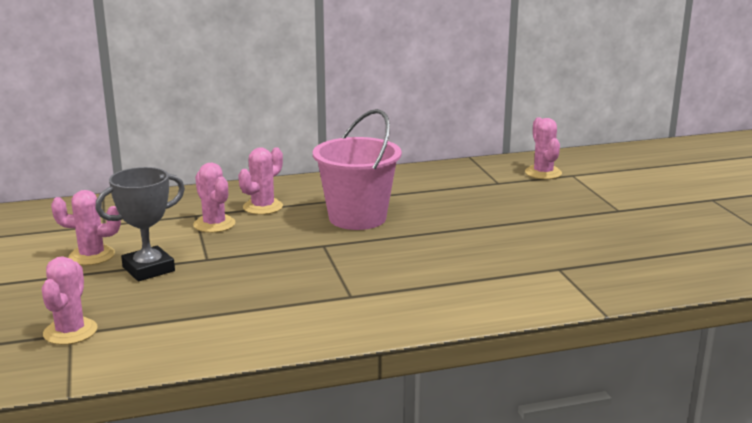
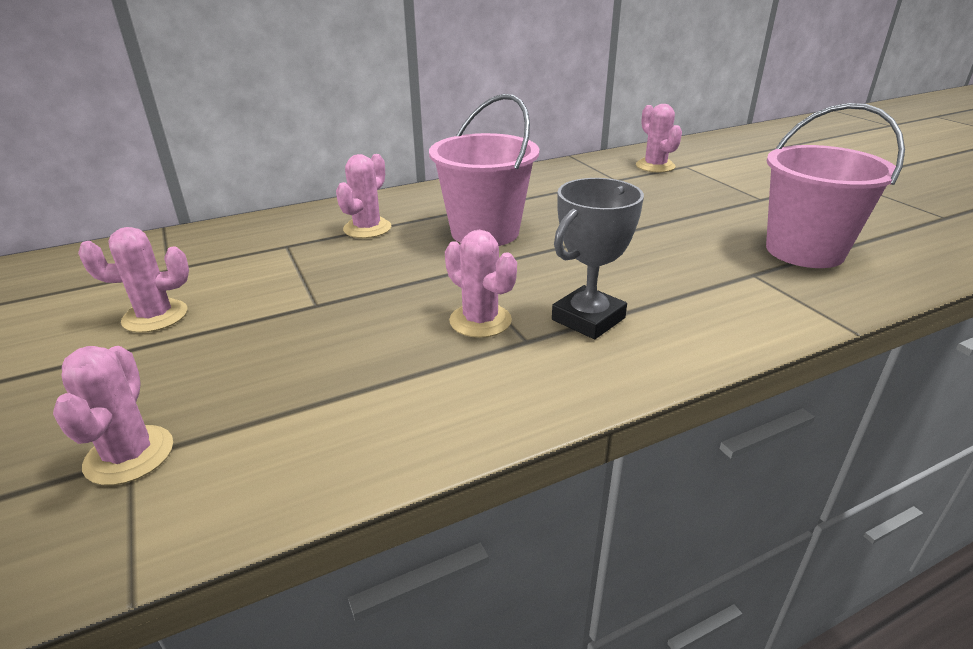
camera: 10 degrees left, 10 degrees up
(148, 269) = (239, 329): grey trophy -> grey trophy (588, 319)
(214, 224) = (313, 256): pink cactus -> pink cactus (480, 321)
(618, 255) = (804, 251): none -> pink bucket

